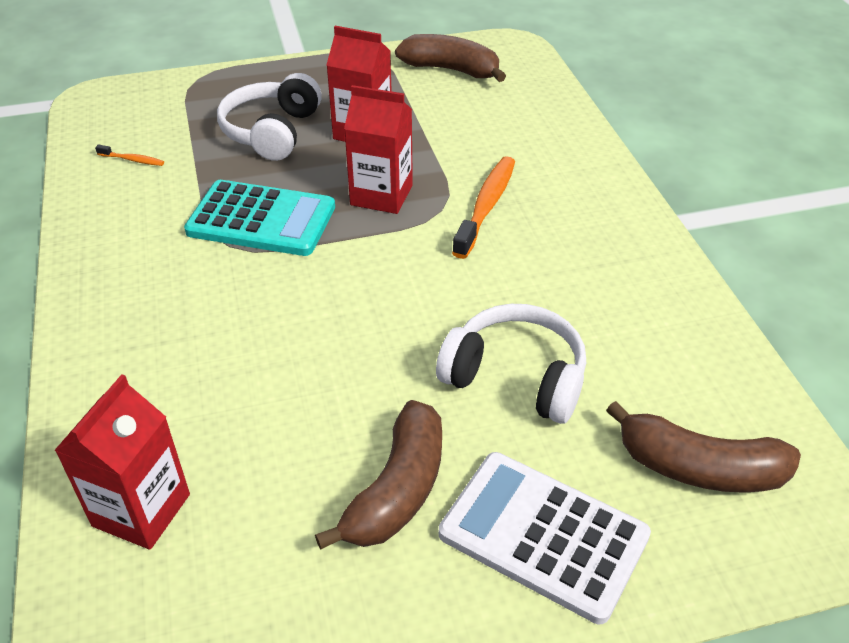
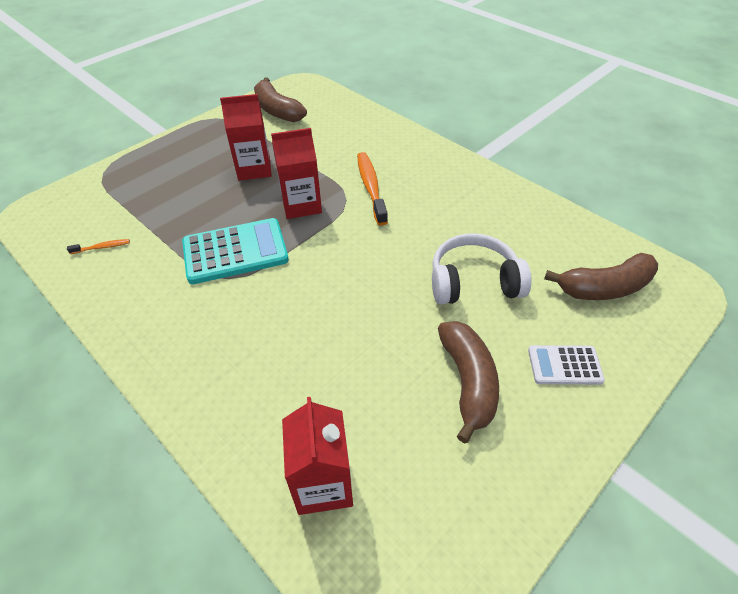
camera: 30 degrees left, 5 degrees up
(272, 132) = (191, 190): white headphones -> none
(451, 70) = (277, 110): brown banana -> brown banana turned 120 degrees counterclockwise
(543, 535) = (564, 365): white calculator -> white calculator, size x0.57

